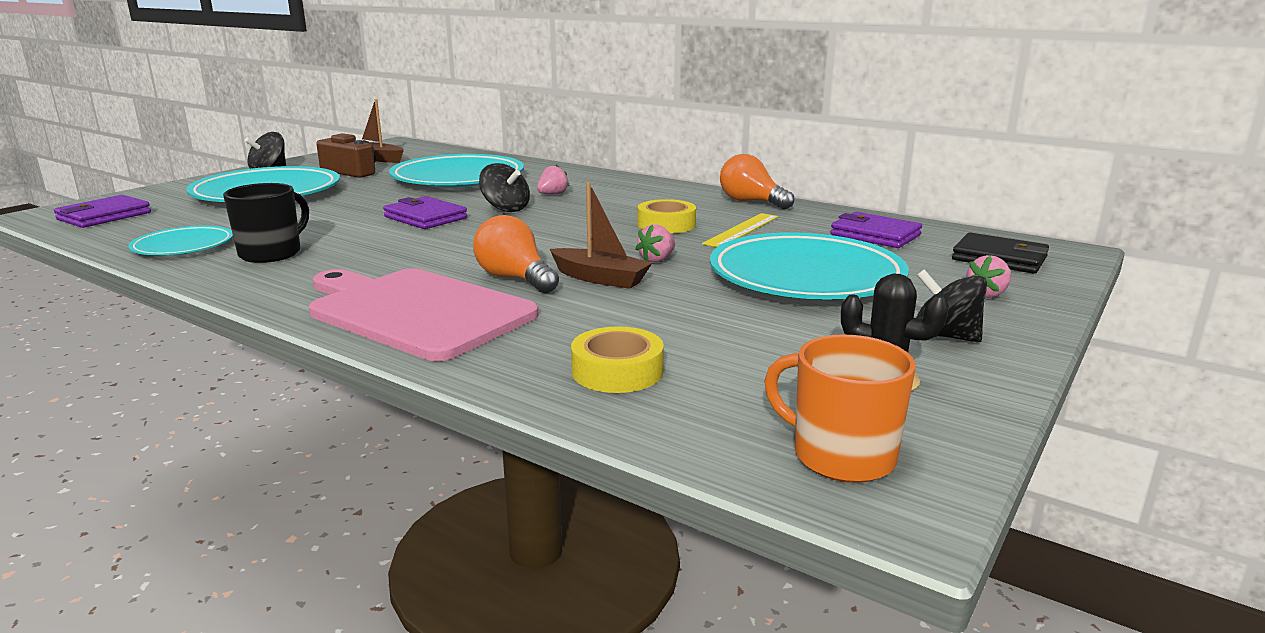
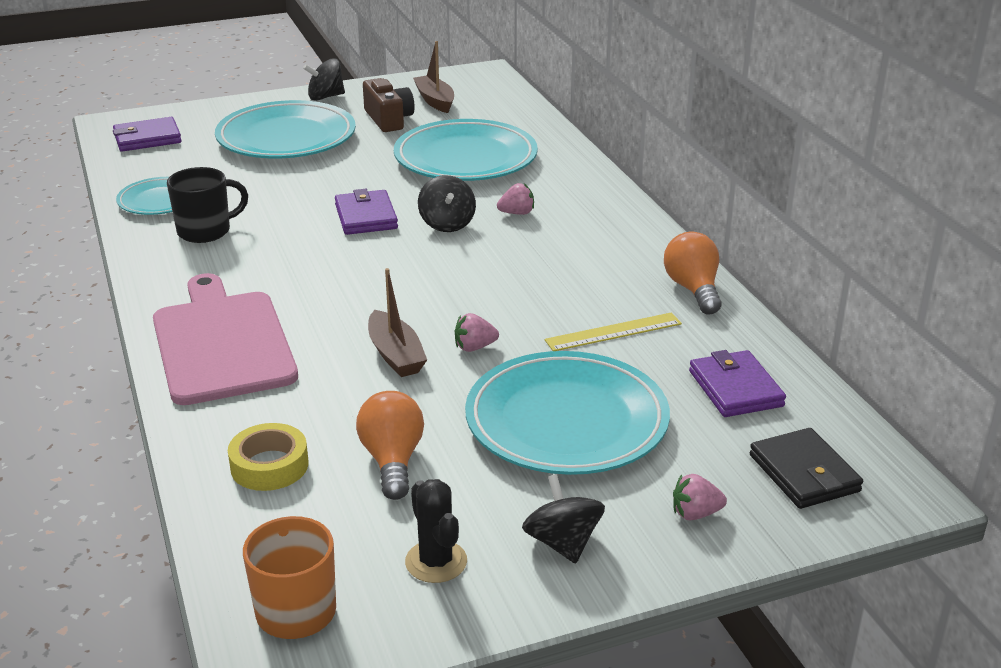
camera: 35 degrees right, 10 degrees up
(515, 279) = (332, 330): orange light bulb -> orange light bulb (392, 461)
(666, 225) = (554, 298): yellow tape -> none

